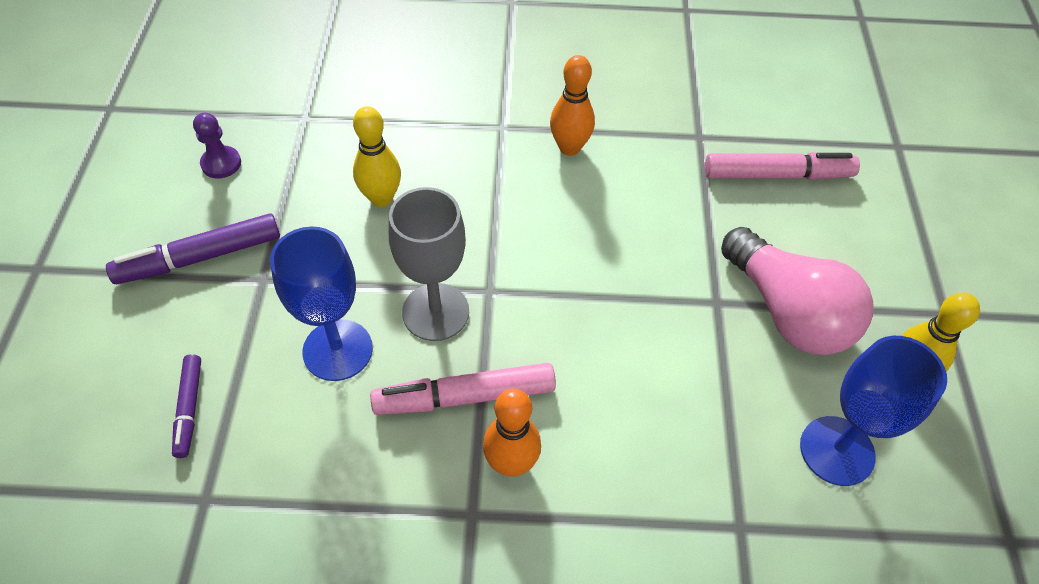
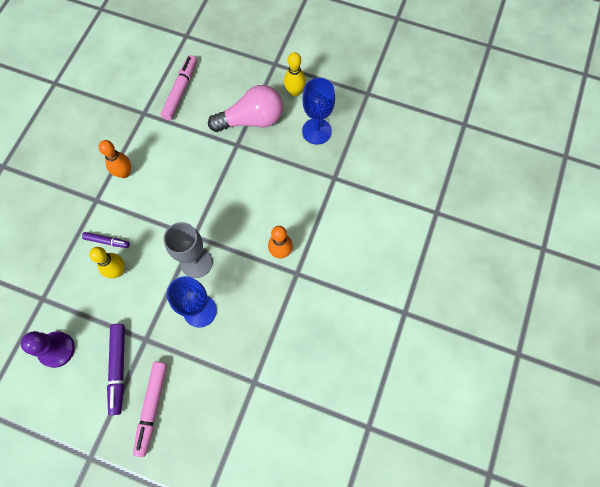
camera: 70 degrees left, 15 degrees up
(189, 409) = (206, 384): purple marker -> purple marker (107, 241)
(221, 163) = (57, 349): purple pawn -> purple pawn, size x1.58
(464, 396) = (244, 261): pink marker -> pink marker (152, 407)

